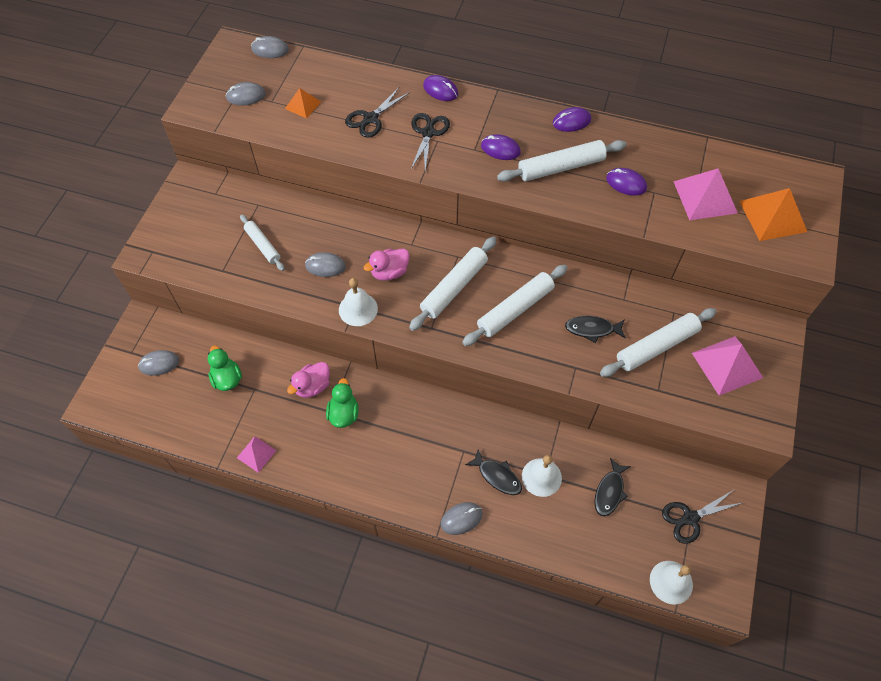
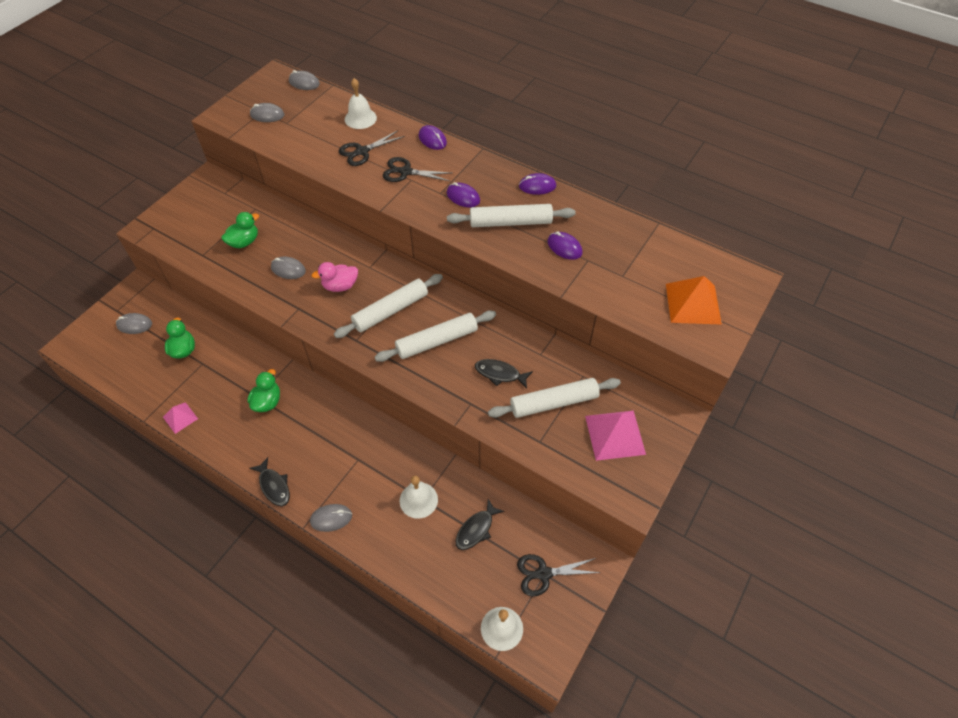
camera: 15 degrees right, 5 degrees down
(263, 245) = (244, 242): white rolling pin -> green duck
(303, 105) = (310, 130): orange pyramid -> none
(312, 386) = (251, 373): pink duck -> none
(358, 309) = (300, 310): white bell -> white bell (360, 118)
(428, 133) = (406, 172): black scissors -> black scissors turned 105 degrees counterclockwise
(497, 476) = (379, 489): black fish -> black fish (274, 486)
(705, 197) = (634, 273): pink pyramid -> none

